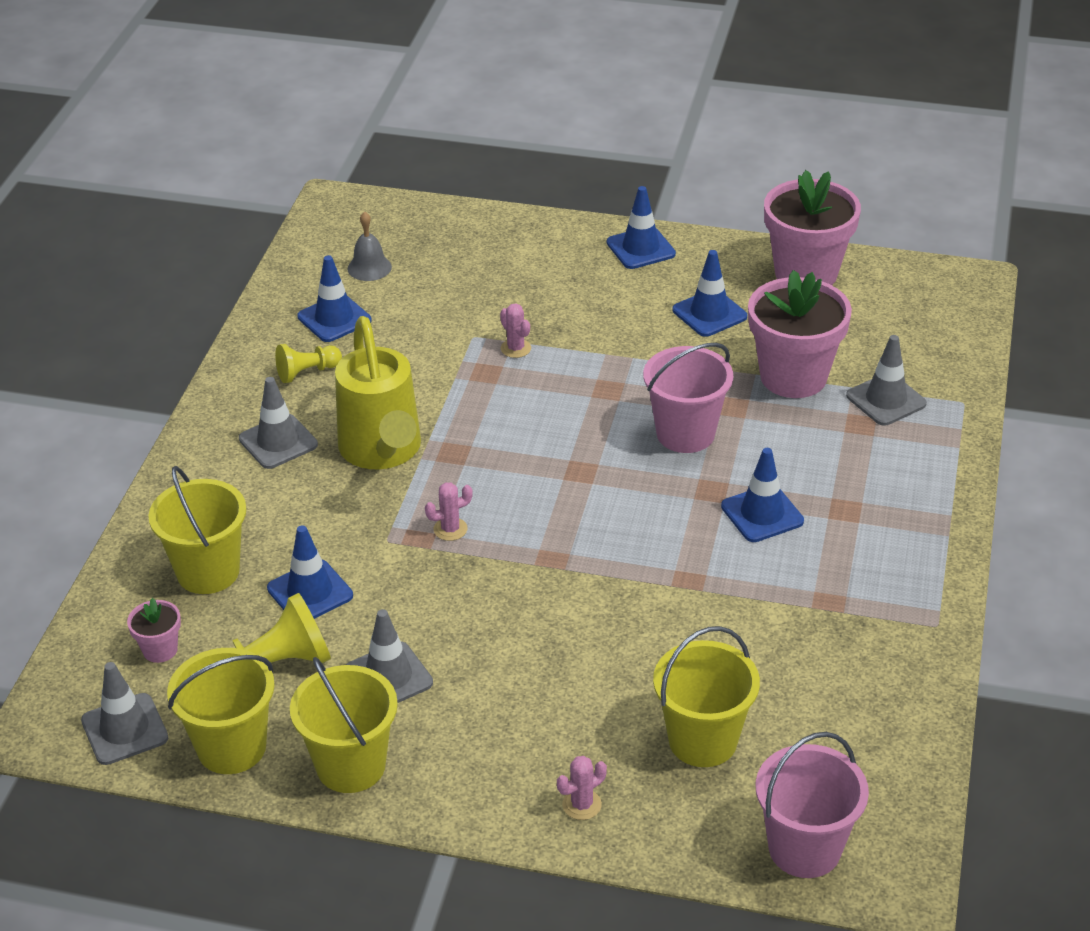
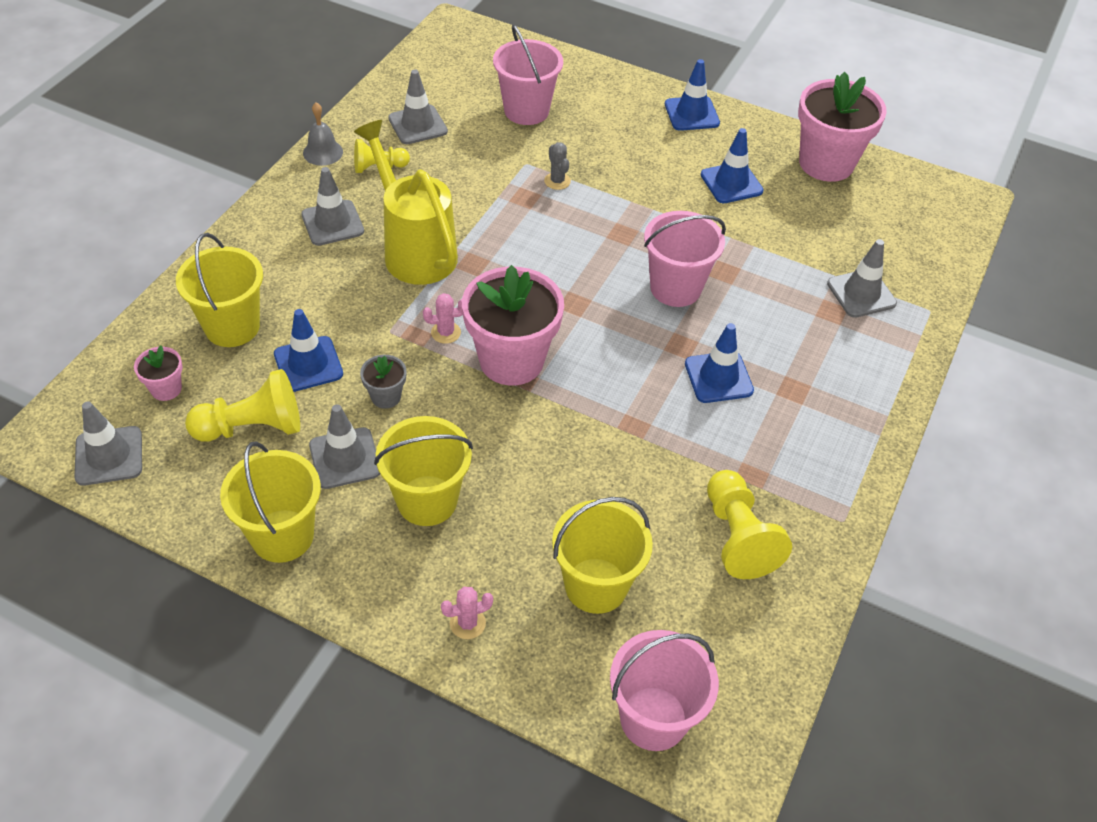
camera: 10 degrees right, 10 degrees up
(232, 747) = (190, 494): yellow bucket -> yellow bucket (427, 500)
(334, 319) = (418, 125): blue traffic cone -> grey traffic cone
(369, 267) = (462, 87): grey bell -> grey bell (323, 152)
(382, 451) = (414, 250): yellow watering can -> yellow watering can turned 150 degrees clockwise
(409, 607) = (386, 397): none -> grey flower pot
(453, 280) = (526, 111): none -> pink bucket
(515, 348) = (557, 181): pink cactus -> grey cactus
(793, 377) = (786, 255): pink flower pot -> pink flower pot (511, 360)
(833, 663) = (737, 537): none -> yellow pawn

